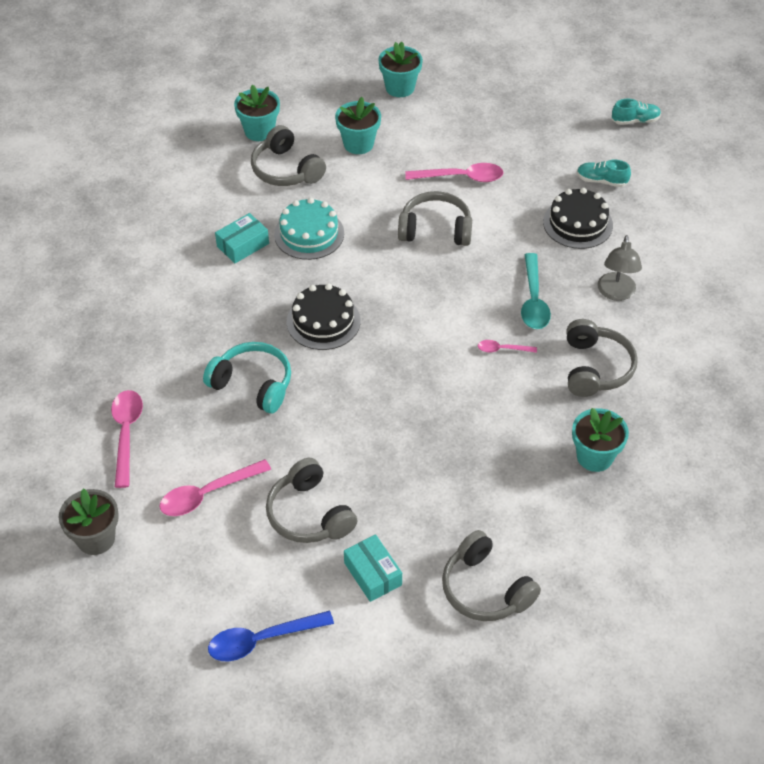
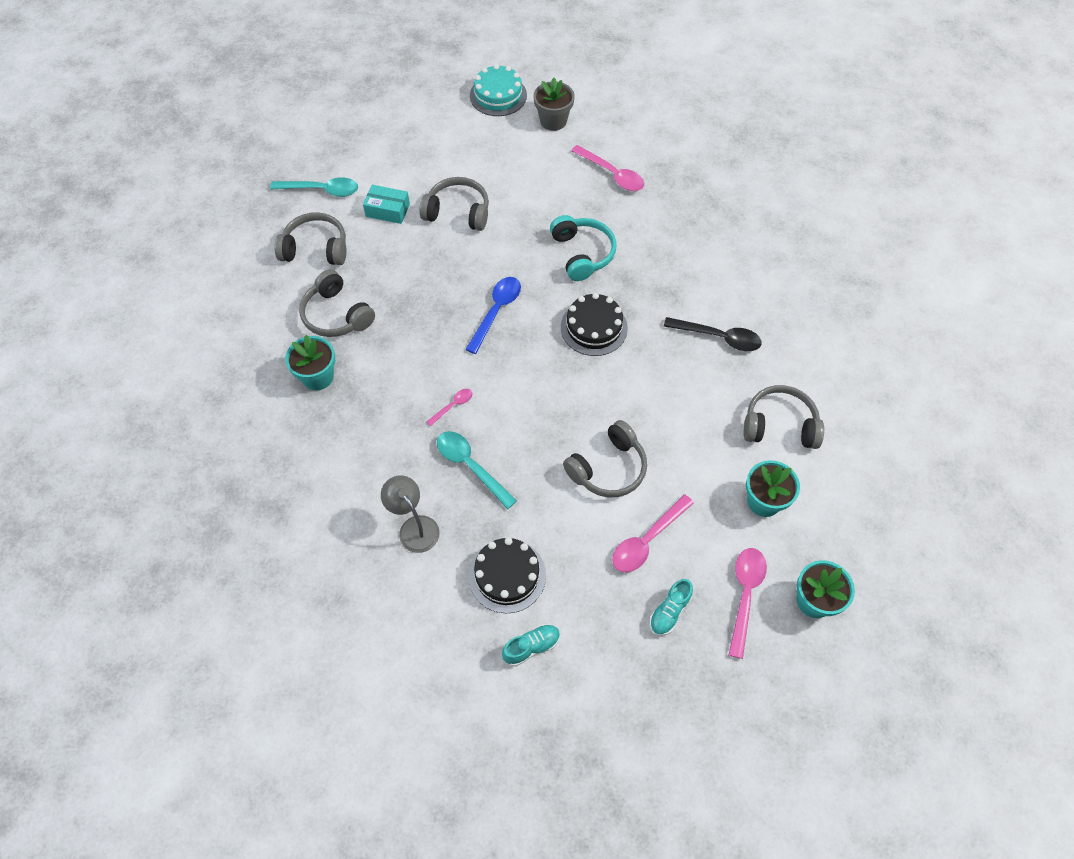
camera: 135 degrees right, 10 degrees up
(207, 494) = (526, 180): pink spoon -> pink spoon (745, 595)
(243, 245) = (718, 337): turquoise box -> black spoon
(253, 384) = (582, 253): turquoise headphones -> turquoise headphones turned 90 degrees counterclockwise
(259, 131) = (848, 444): turquoise flower pot -> none
(262, 640) = (411, 142): blue spoon -> blue spoon (496, 311)
(309, 234) = (689, 384): turquoise cake -> turquoise cake (498, 95)
(415, 658) = (322, 190): none -> turquoise spoon
(595, 368) = (374, 445): grey headphones -> grey headphones (337, 315)
(635, 121) = (573, 766): turquoise shoe -> turquoise shoe (669, 611)

